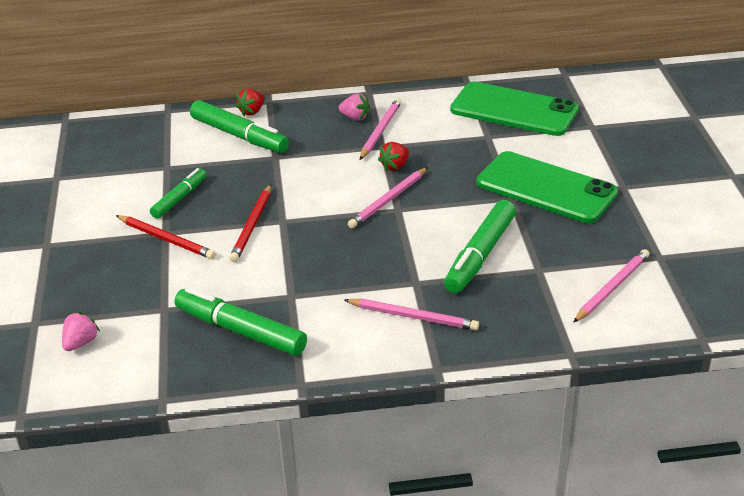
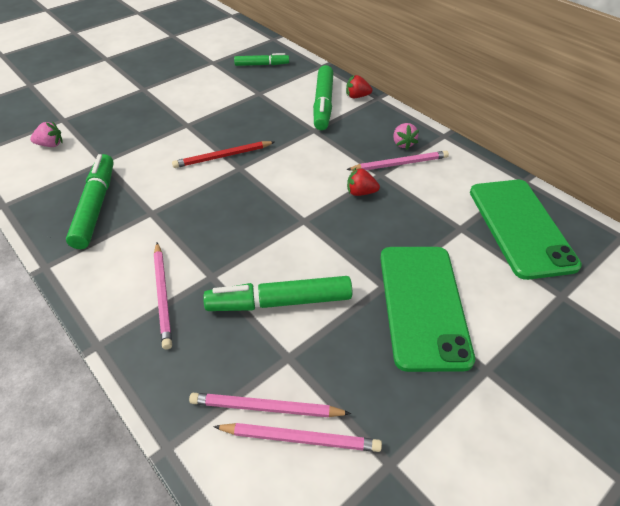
camera: 55 degrees right, 10 degrees up
(166, 239) = (180, 128): red pencil -> none
(179, 198) = (229, 113): green marker -> green marker (262, 65)
(388, 200) = (311, 209): pink pencil -> pink pencil (266, 408)

